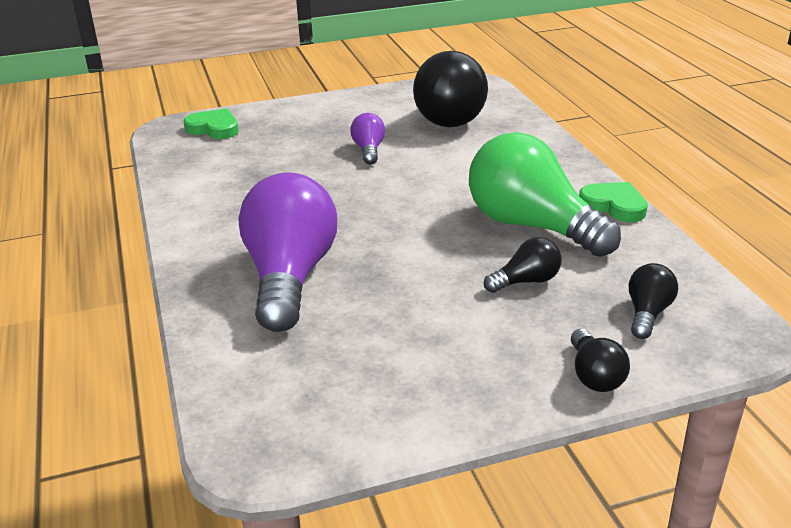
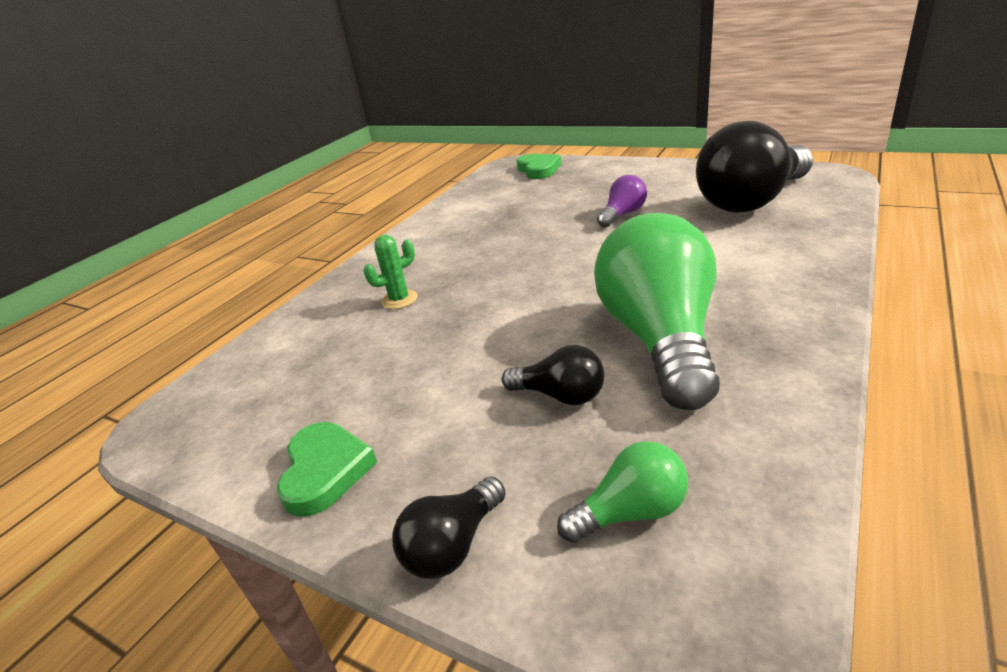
camera: 50 degrees right, 0 degrees up
(290, 277) = (399, 300): purple light bulb -> green cactus
(614, 206) = (799, 356): green heart -> green heart (325, 471)
(647, 313) = (630, 512): black light bulb -> green light bulb

